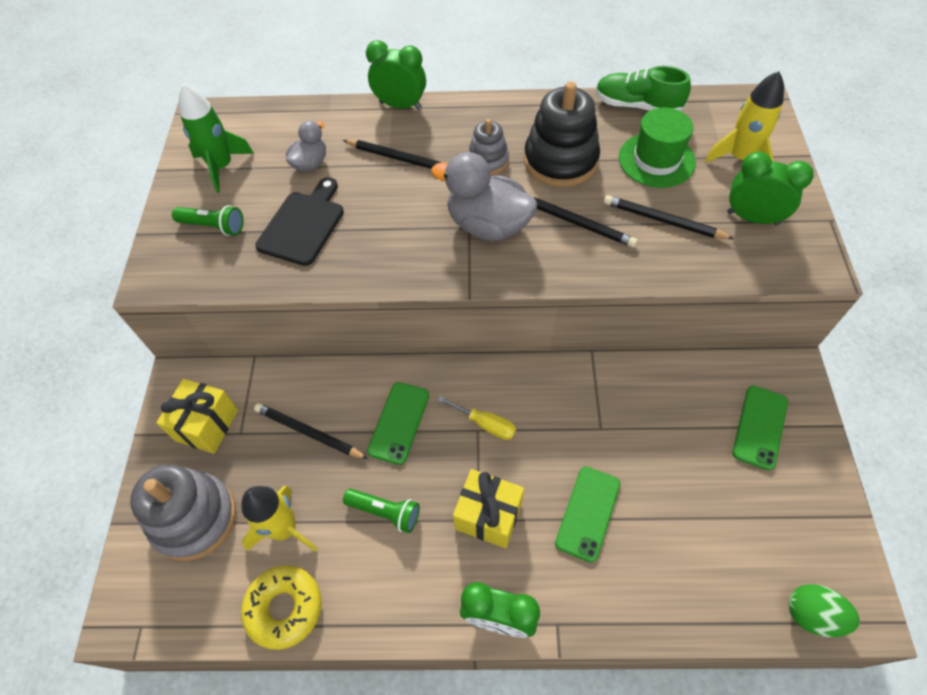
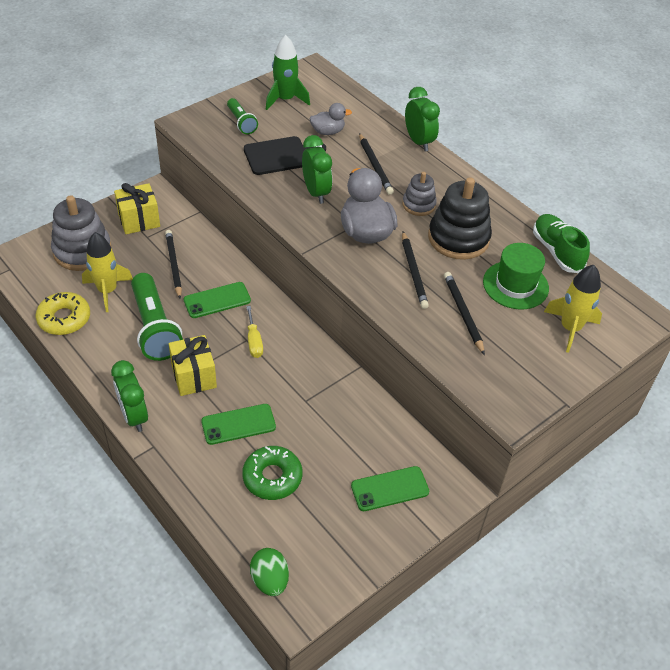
camera: 45 degrees right, 10 degrees down
(385, 512) = (155, 328): green flashlight -> green flashlight, size x1.87
(680, 525) = (272, 477): none -> green donut
(752, 218) = (518, 359): green clock -> green clock (316, 192)

